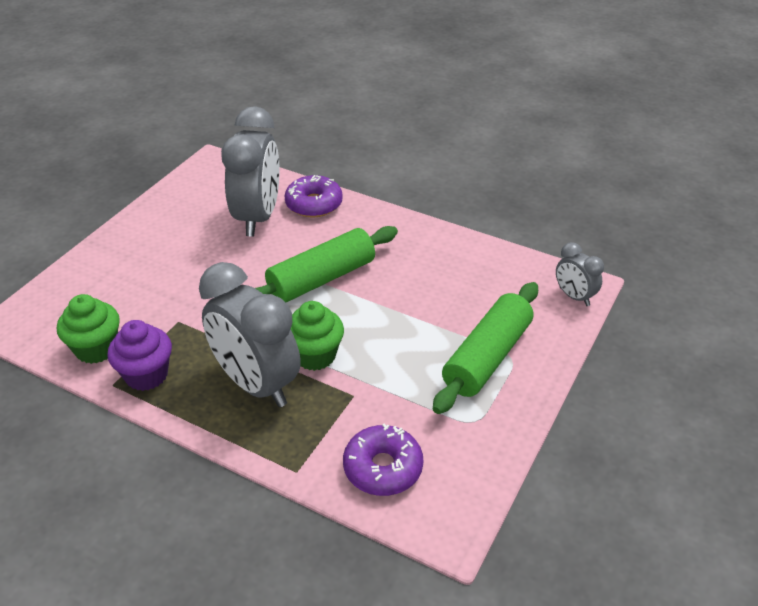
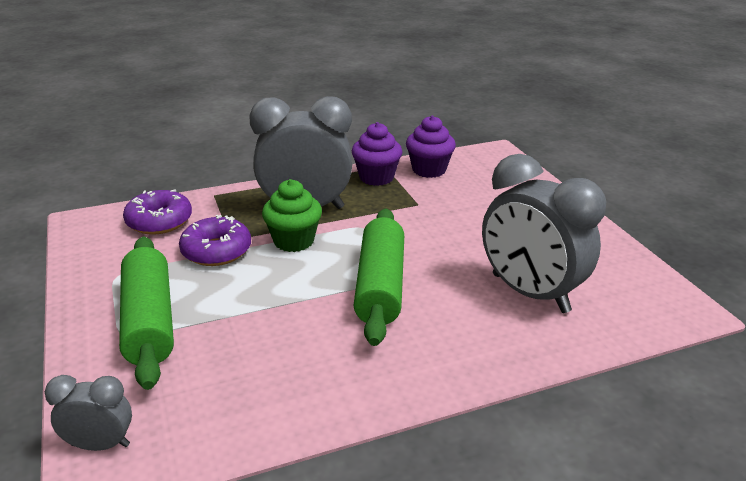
camera: 130 degrees right, 10 degrees down
(96, 349) = (429, 170): green cupcake -> purple cupcake
(314, 204) = (518, 341): purple donut -> purple donut (216, 251)

